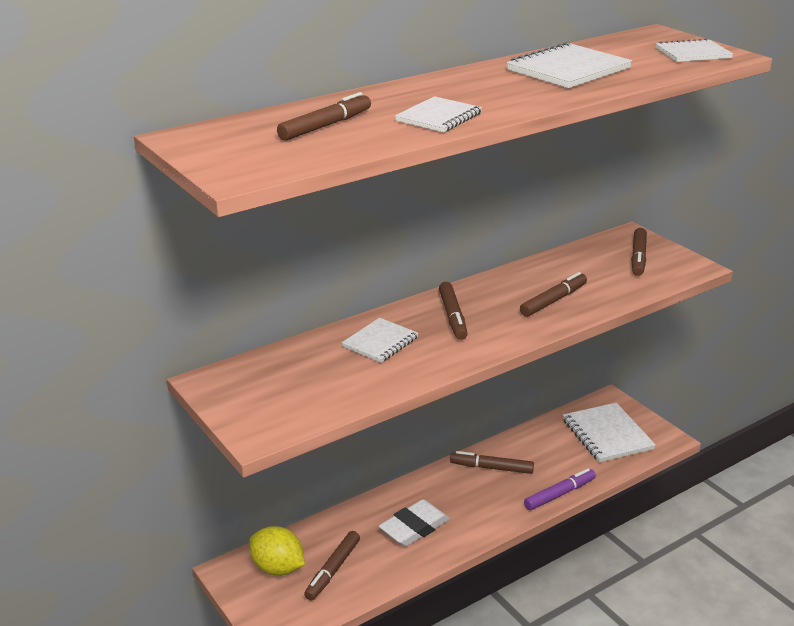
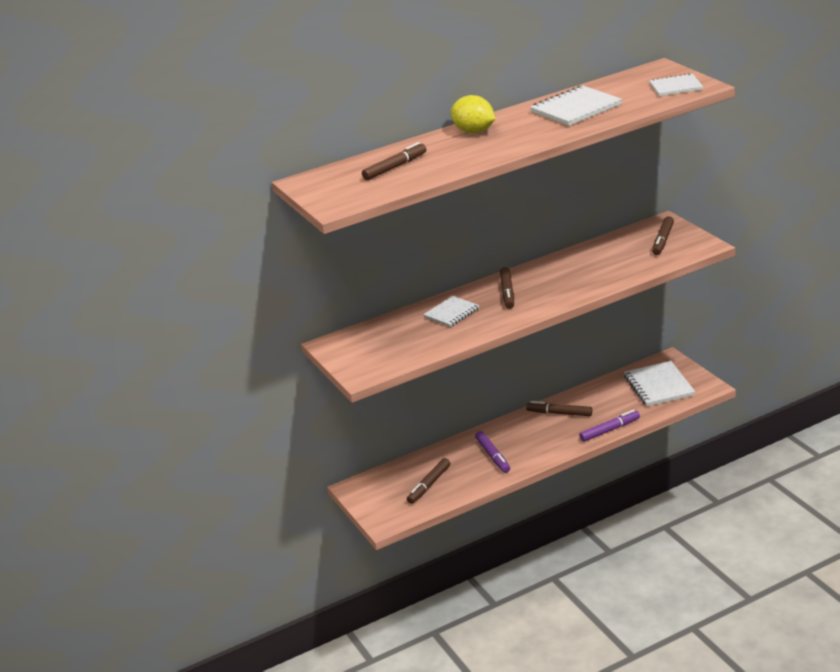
camera: 10 degrees right, 0 degrees up
(278, 568) = (389, 485): yellow lemon -> yellow lemon (474, 132)
(414, 527) = (493, 456): white eraser -> purple marker
(439, 117) = (471, 156): white notebook -> none
(553, 301) = (586, 277): brown marker -> none

